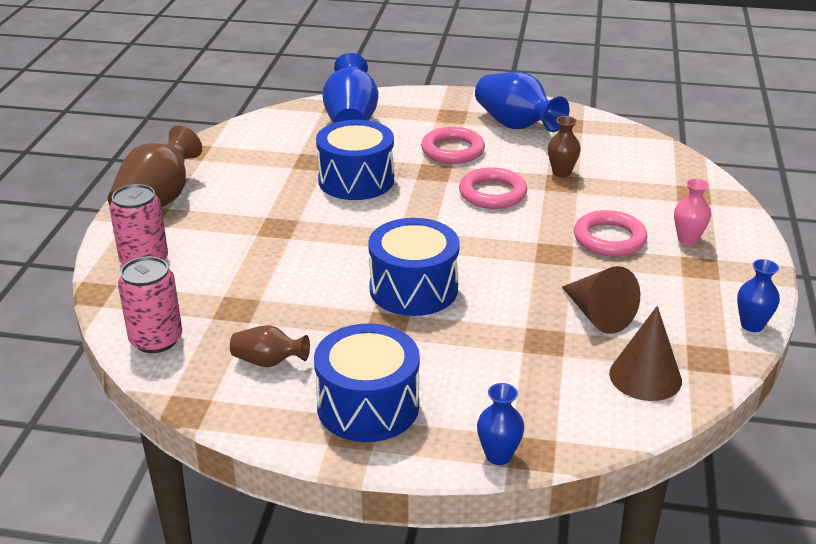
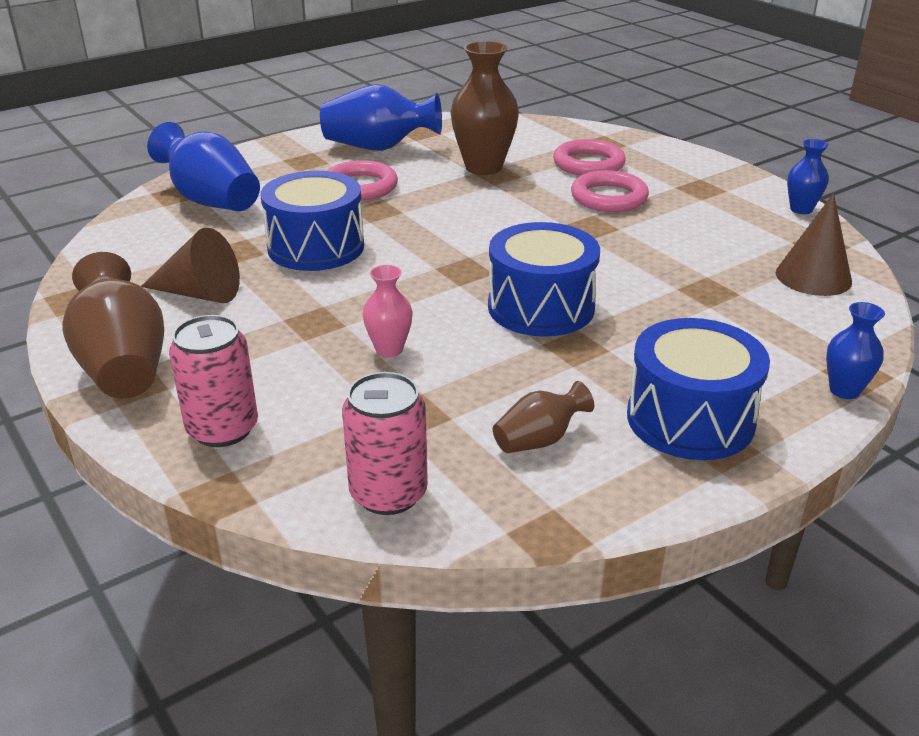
camera: 45 degrees left, 0 degrees up
(492, 193) = (459, 205): pink ring -> pink ring (588, 164)
(561, 173) = (483, 167): brown vase -> brown vase, size x1.87
(597, 314) = (704, 253): brown cone -> brown cone (200, 293)
(687, 239) = (658, 174): pink vase -> pink vase (389, 349)

